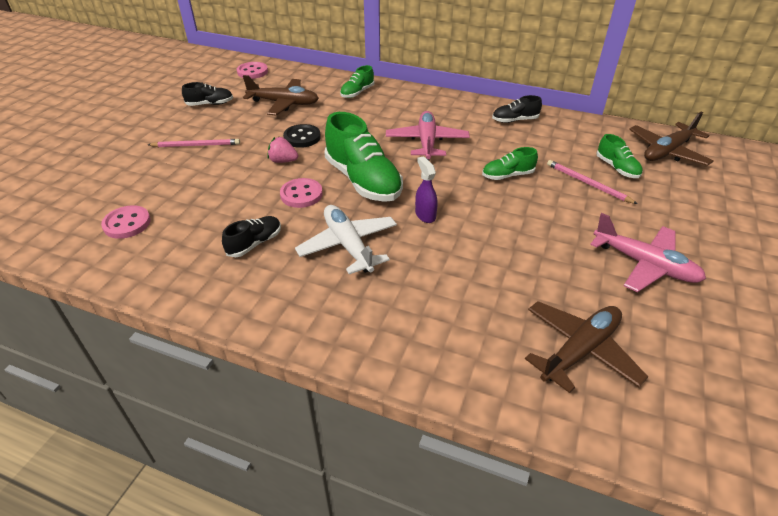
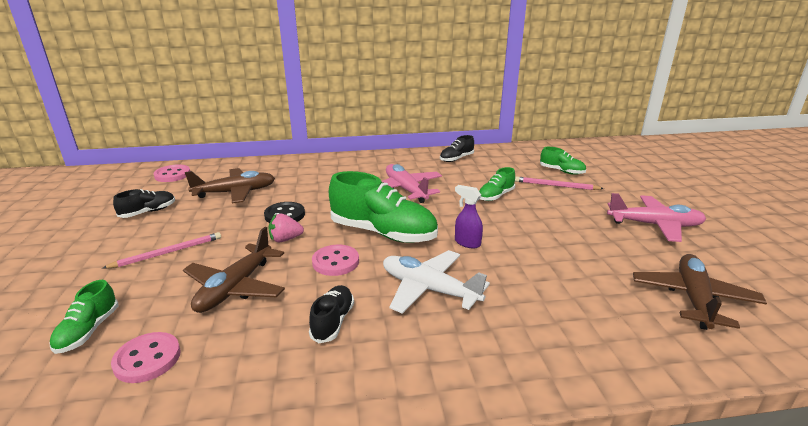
camera: 30 degrees left, 15 degrees down
(357, 93) = (302, 169): green shoe -> green shoe (88, 331)
(667, 152) = (578, 154): brown plane -> brown plane (236, 287)

